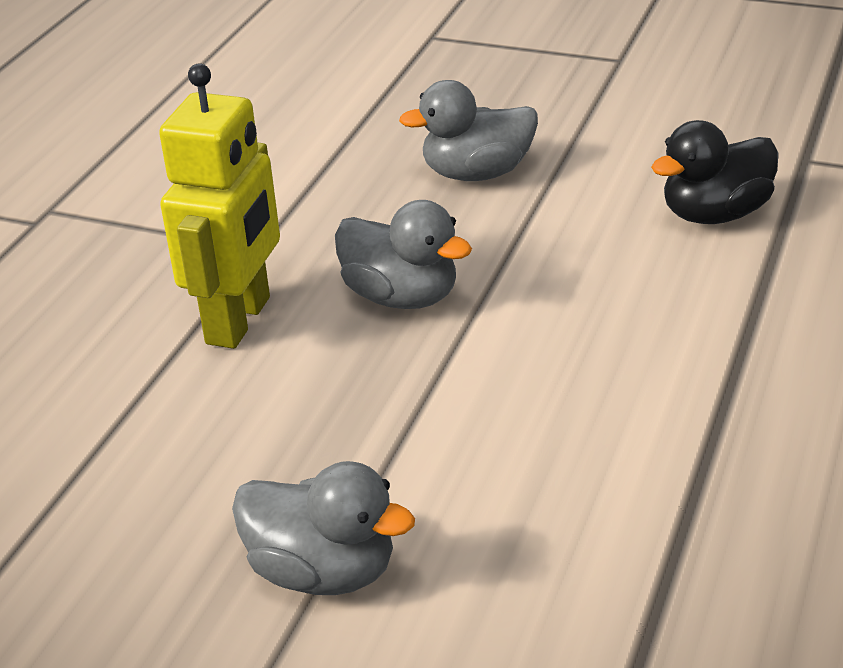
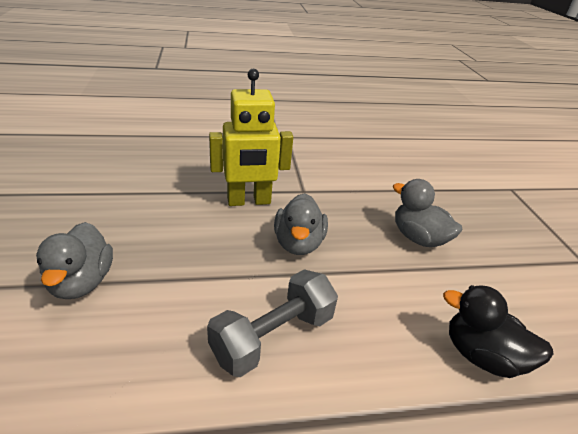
camera: 55 degrees right, 0 degrees up
(581, 379) = (273, 336): none -> grey dumbbell

